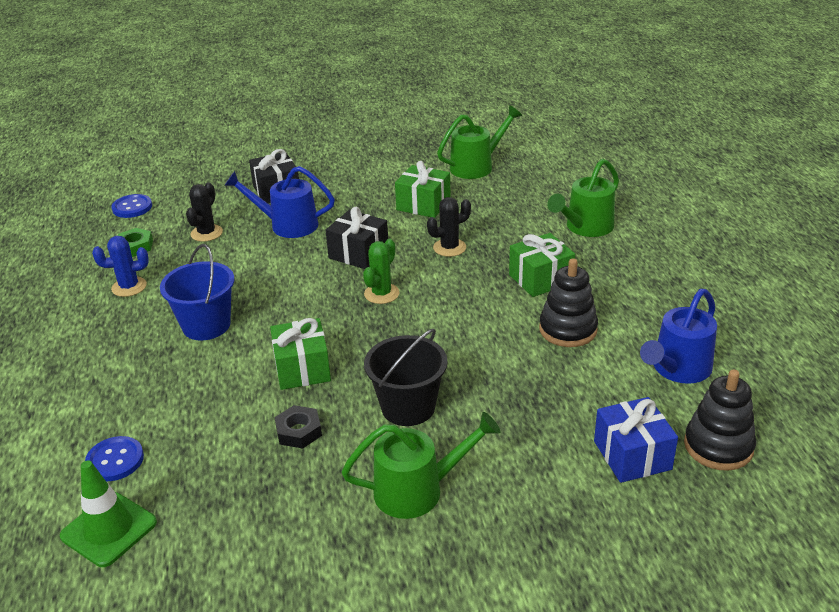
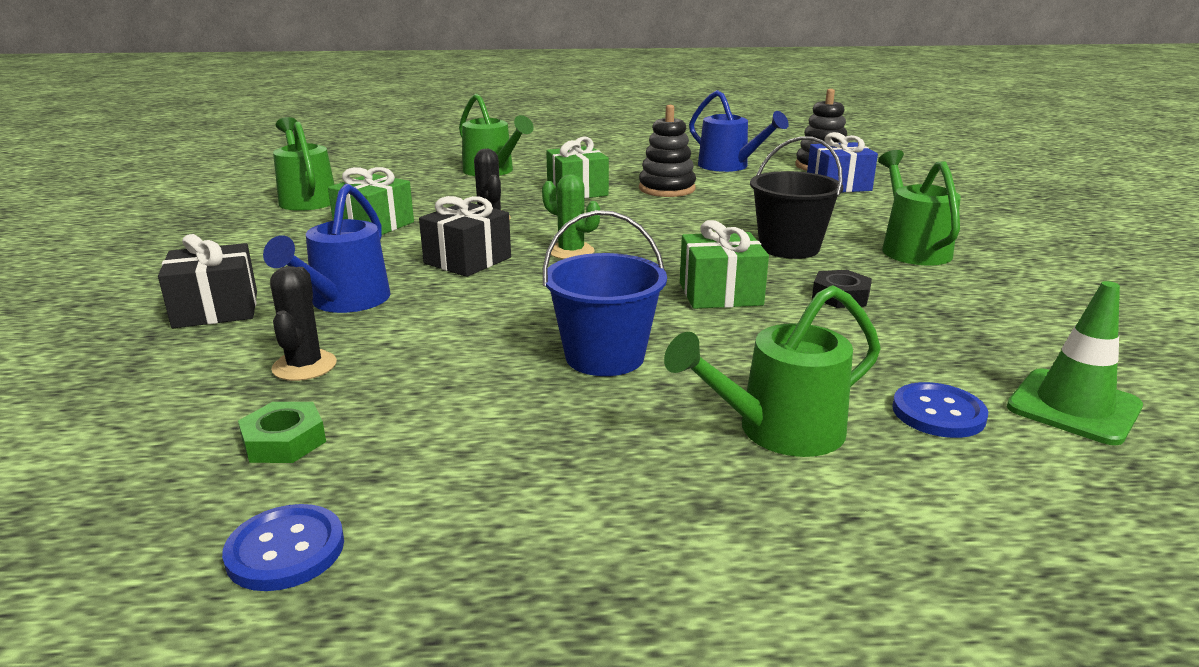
camera: 85 degrees left, 10 degrees down
(110, 392) = (777, 431): none -> green watering can
(129, 287) = (445, 437): blue cactus -> none
(132, 207) = (88, 459): blue button -> blue button (285, 550)
(206, 233) = (304, 366): black cactus -> black cactus turned 60 degrees clockwise

